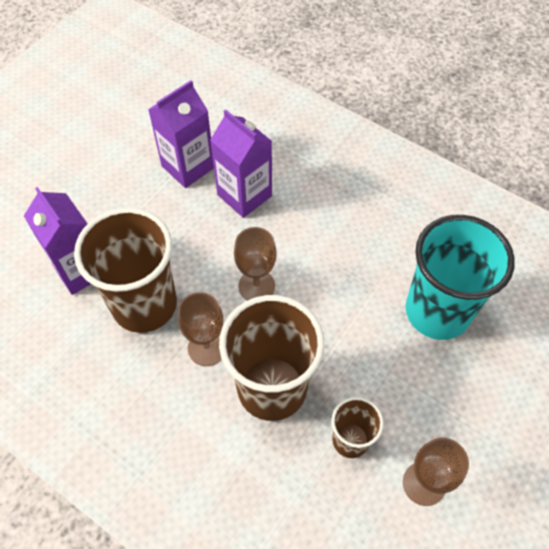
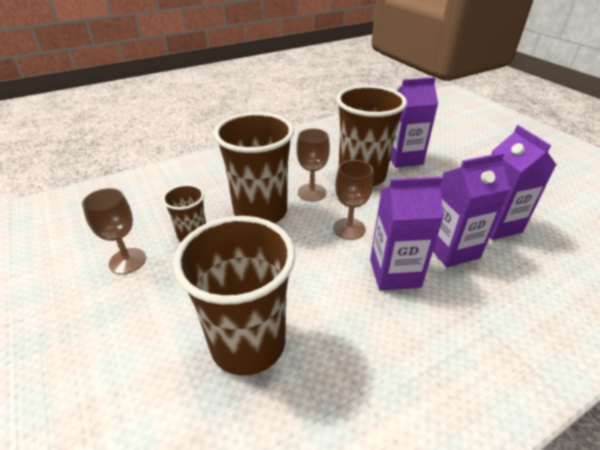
camera: 115 degrees right, 20 degrees down
(300, 231) = (394, 273): none -> purple carton
(437, 311) = (248, 343): turquoise cup -> brown cup

